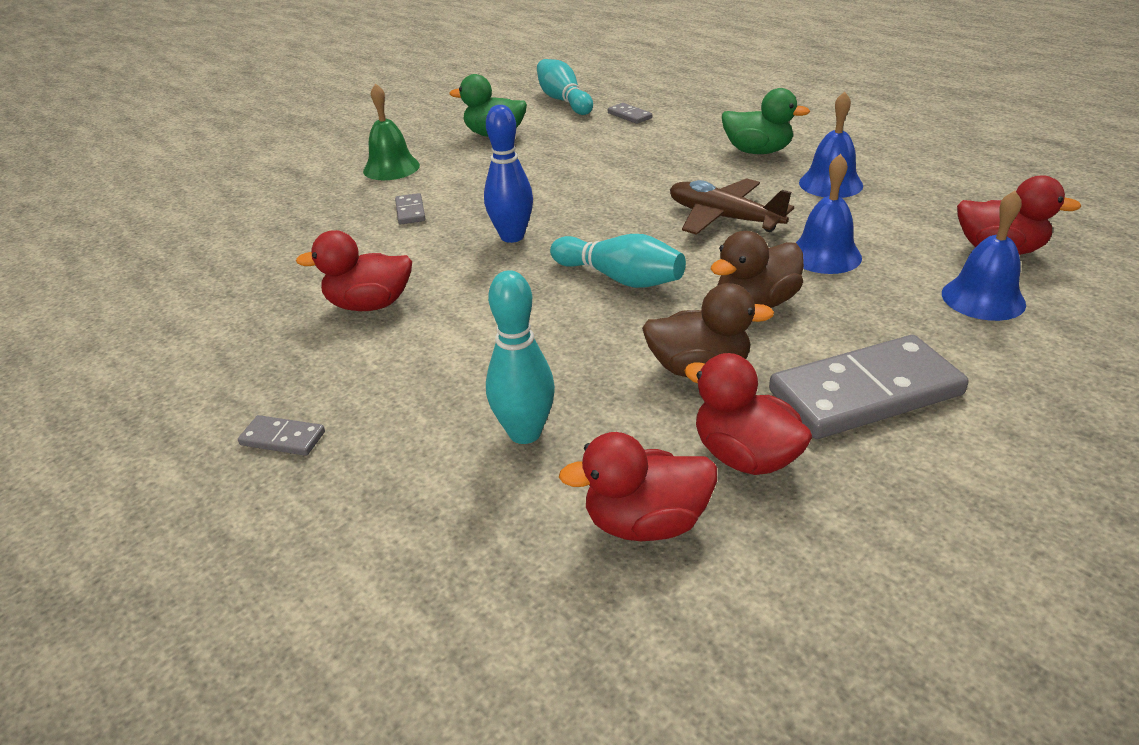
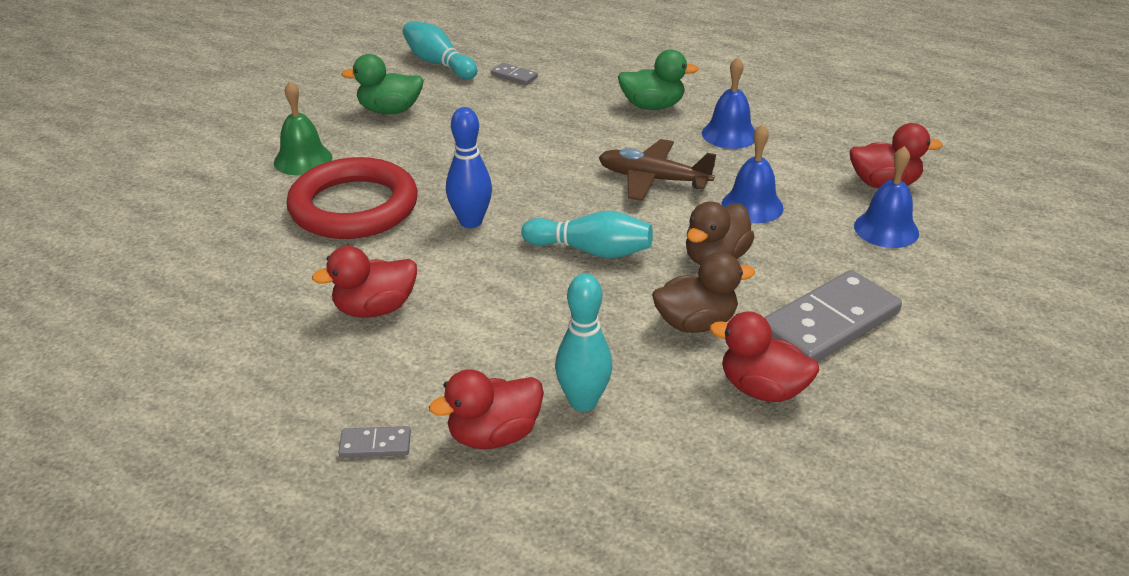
camera: 20 degrees left, 0 degrees up
(410, 211) = (354, 207): grey domino -> red ring
(645, 523) = (713, 454): red duck -> red duck (494, 435)

